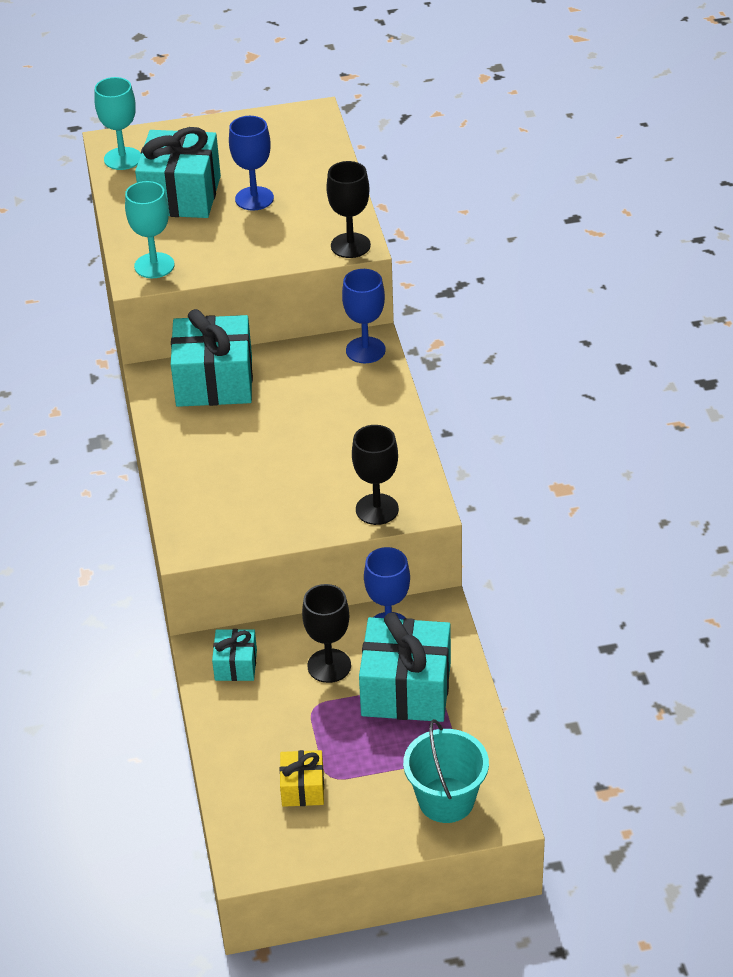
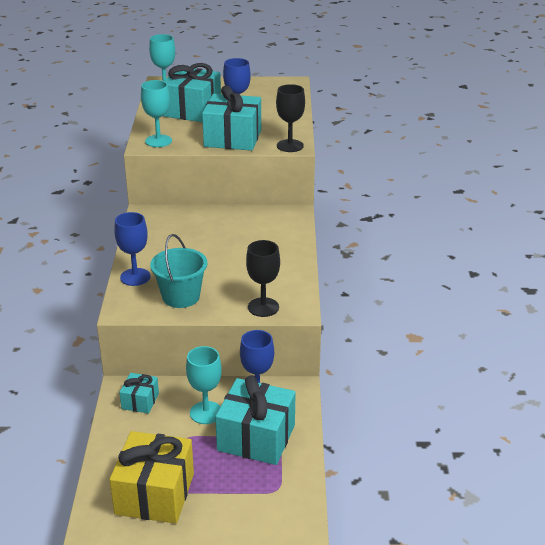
camera: 10 degrees right, 10 degrees down
(214, 382) = (182, 220): turquoise gift -> turquoise gift (232, 138)
(302, 788) = (154, 494): yellow gift -> yellow gift, size x1.96
(329, 666) = (206, 413): black goblet -> turquoise goblet
(365, 350) = (289, 216): blue goblet -> blue goblet (135, 277)
(446, 800) = (260, 522): turquoise bucket -> turquoise bucket (181, 297)

